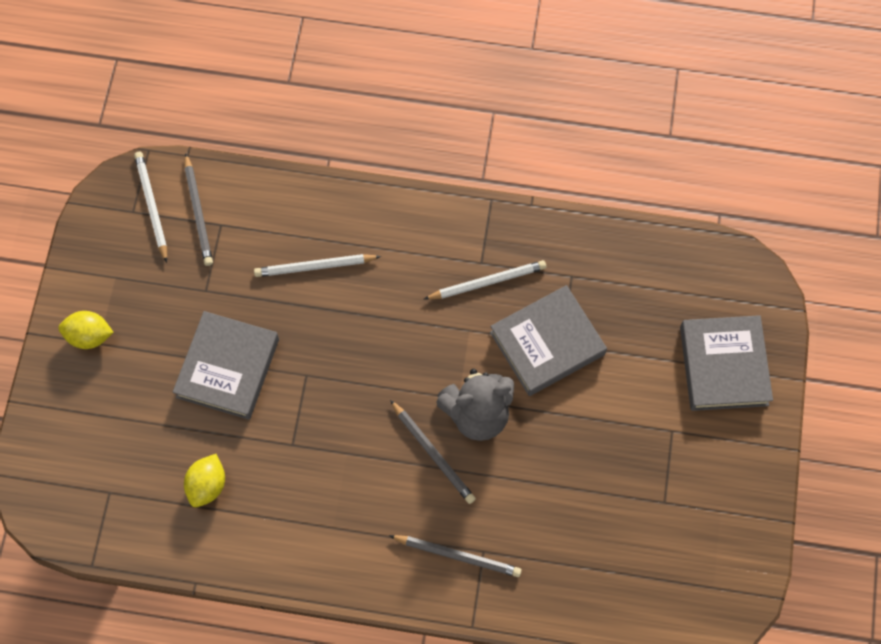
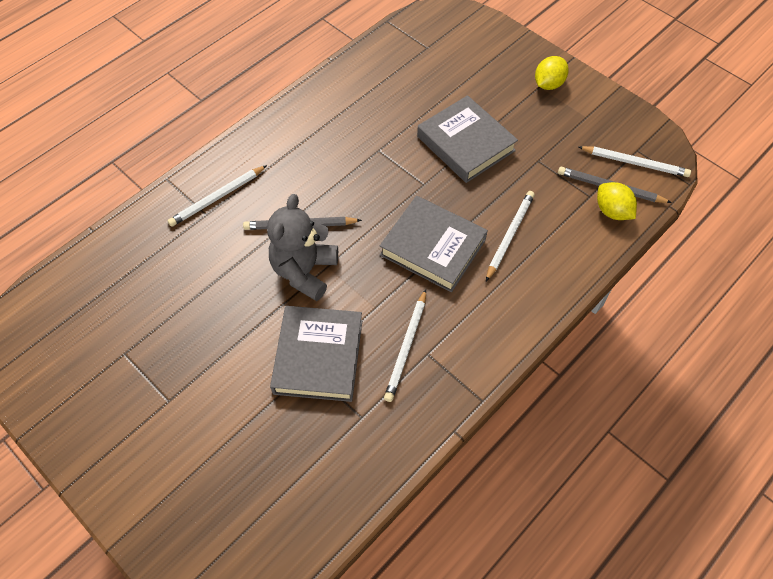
camera: 125 degrees right, 10 degrees down
(207, 485) = (389, 94): yellow lemon -> yellow lemon (612, 211)
(457, 556) = (217, 197): grey pencil -> white pencil
(724, 366) = (180, 487): grey book -> grey book (433, 247)

